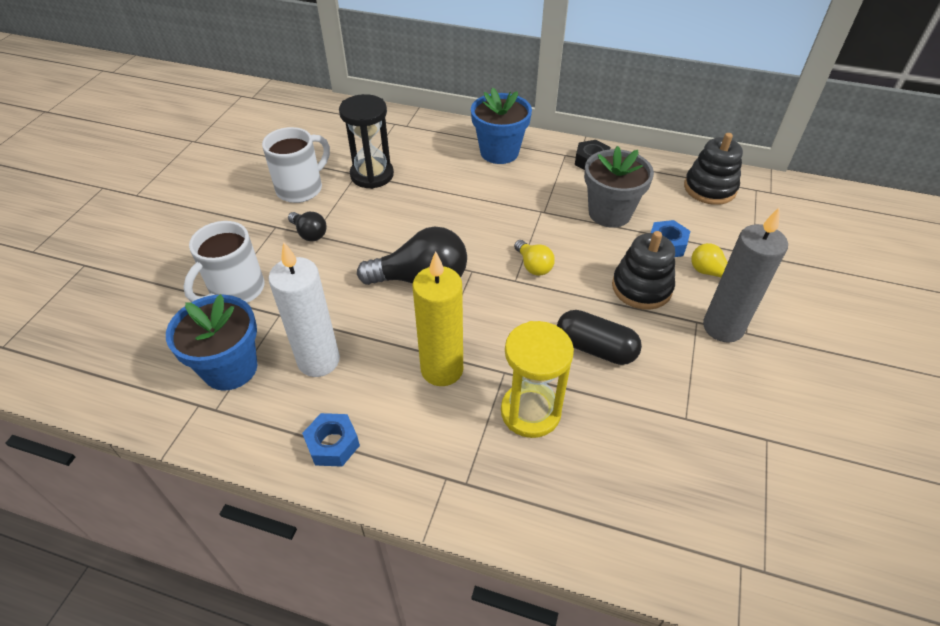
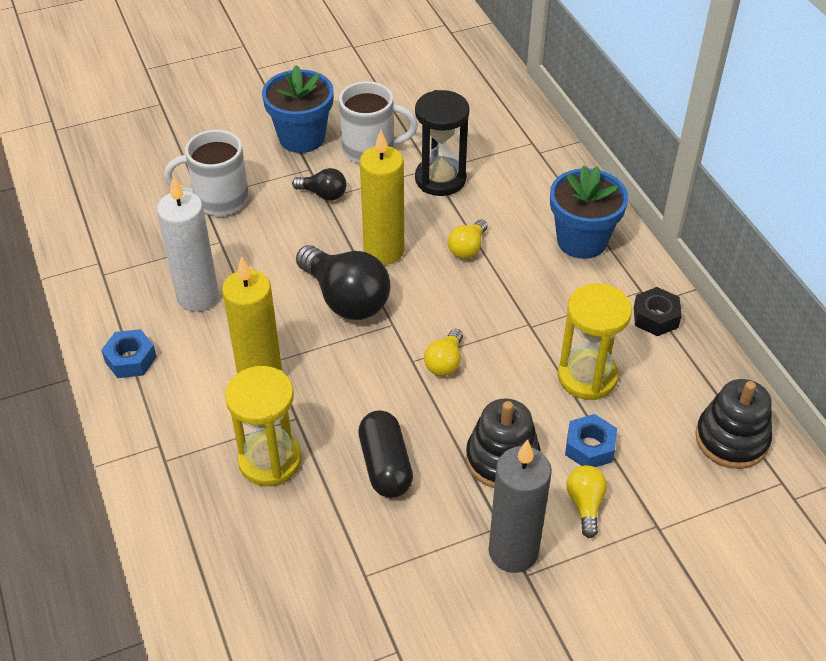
camera: 50 degrees right, 0 degrees up
(230, 368) = (144, 254): blue flower pot -> blue flower pot (302, 138)
(309, 234) = (323, 194): black light bulb -> black light bulb turned 75 degrees counterclockwise
(401, 236) = (384, 251): none -> yellow candle
(447, 199) = (467, 248): none -> yellow light bulb
(609, 213) = (587, 377): grey flower pot -> yellow hourglass

